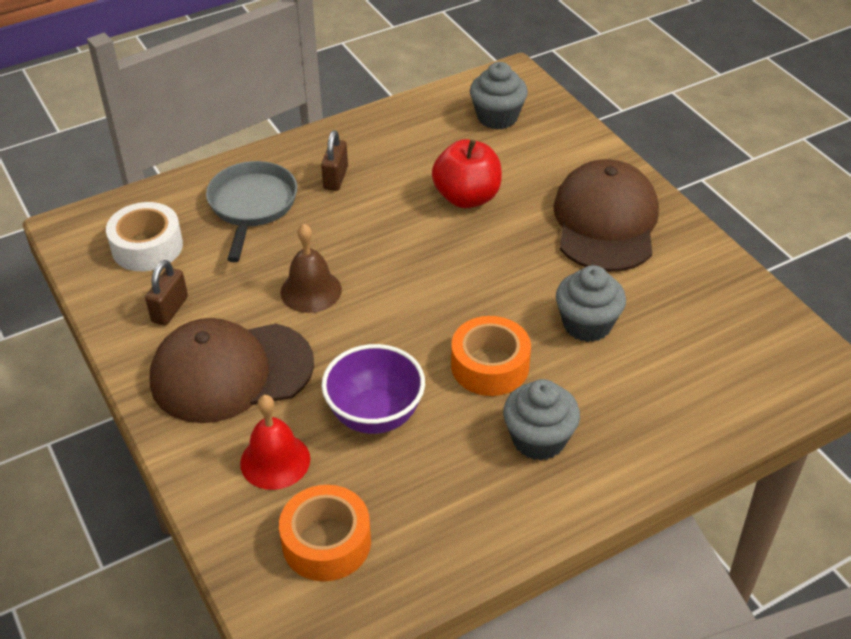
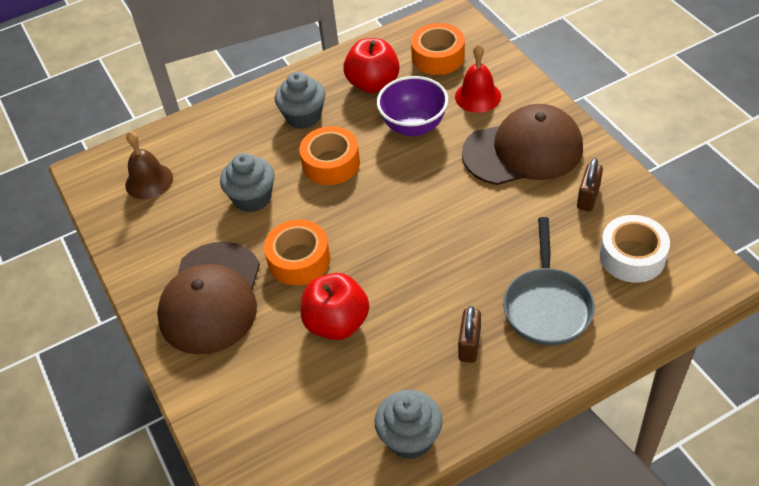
camera: 175 degrees left, 5 degrees up
(311, 290) = (474, 218): brown bell -> brown bell (149, 181)
(435, 493) = (373, 84): none -> red apple
(497, 117) = (294, 443): grey cupcake -> grey cupcake (410, 438)
(515, 254) = (299, 260): none -> orange tape

